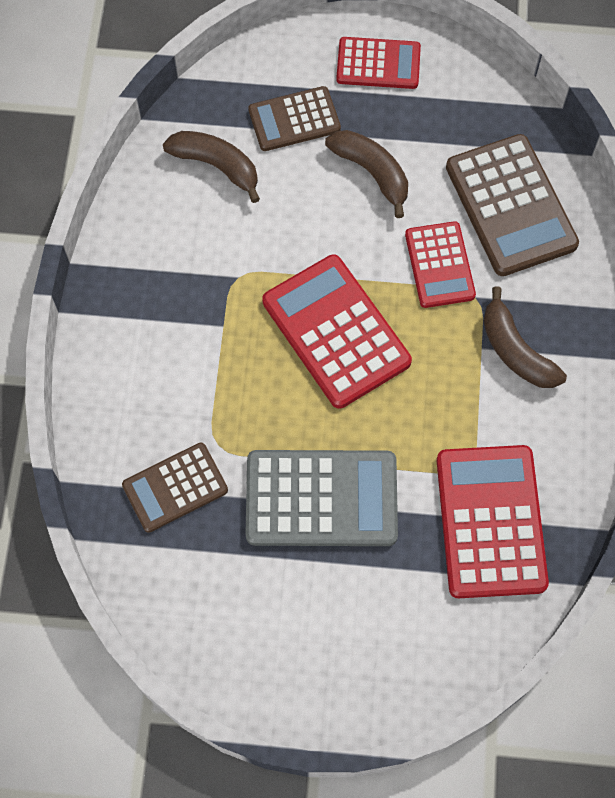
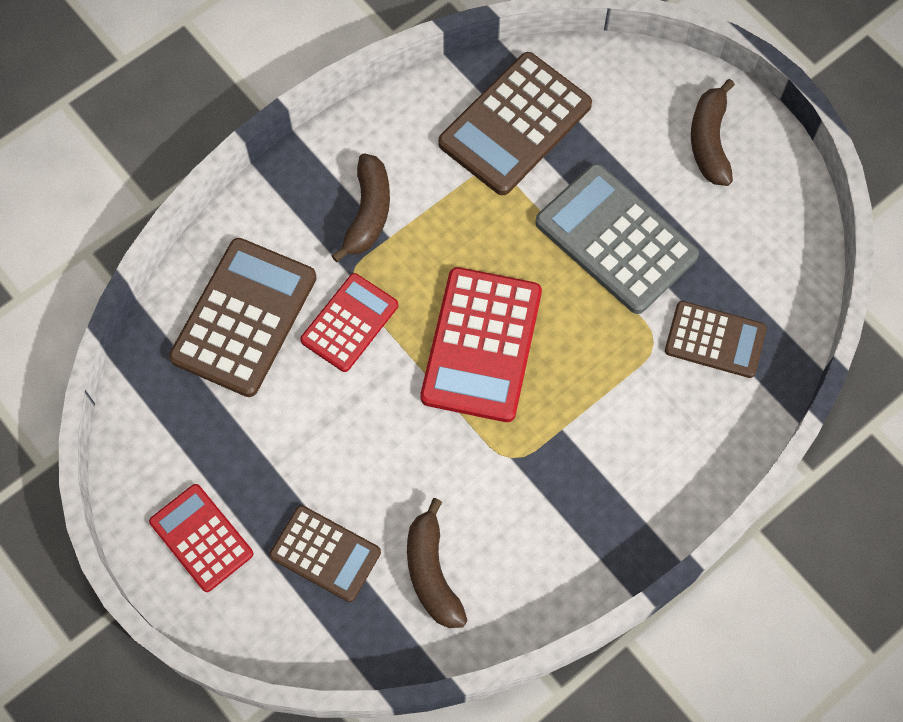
camera: 135 degrees left, 0 degrees up
(372, 173) = (316, 445): brown banana -> brown banana (709, 141)
(490, 521) = (515, 124): red calculator -> brown calculator

